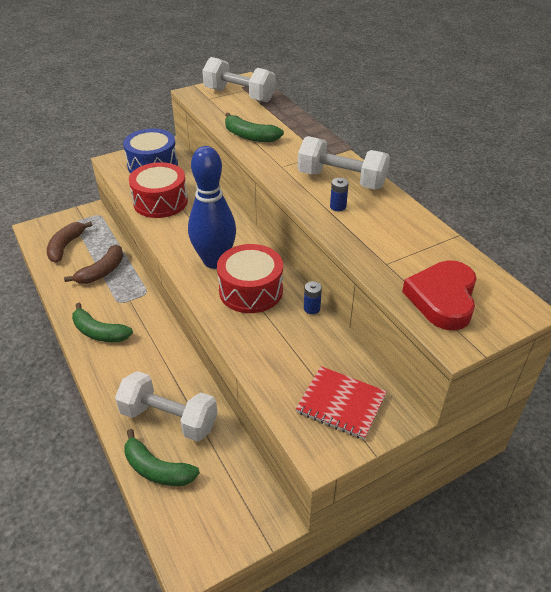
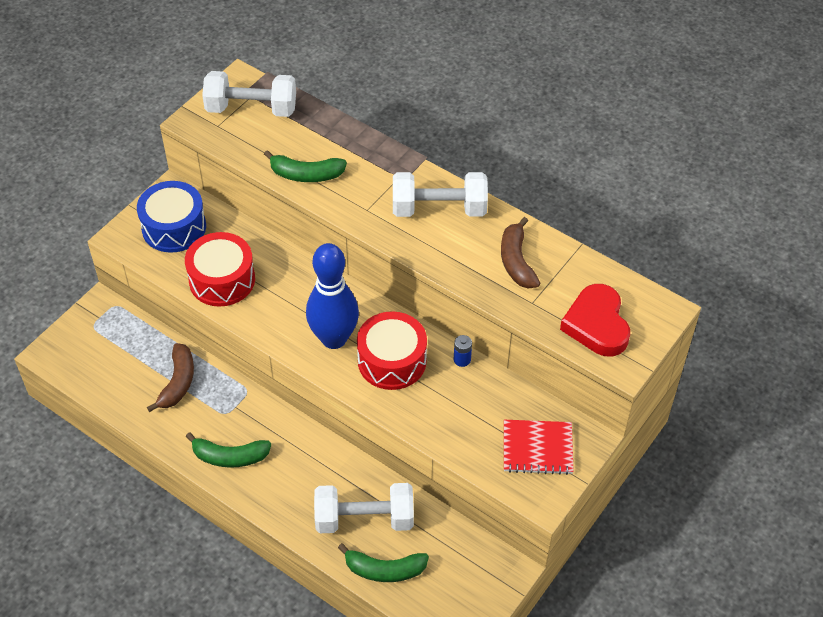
camera: 25 degrees left, 10 degrees up
(65, 246) = (108, 364): brown banana -> brown banana (516, 261)
(338, 206) = (454, 247): blue battery -> none

